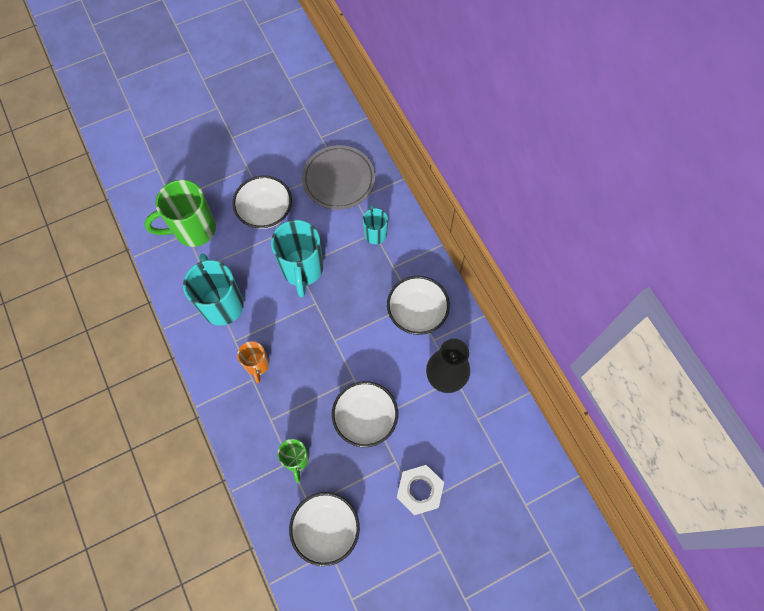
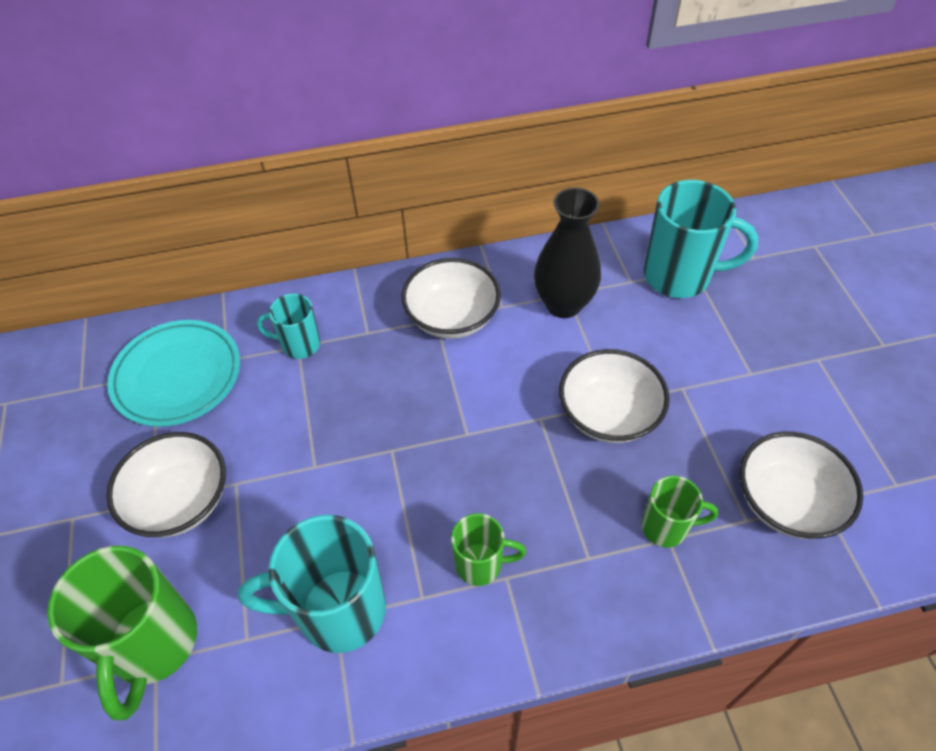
camera: 75 degrees left, 15 degrees down
(257, 365) = (480, 564): orange mug -> green mug
(302, 269) = (321, 459): turquoise mug -> turquoise mug (679, 276)
(339, 180) = (178, 376): grey plate -> turquoise plate
(419, 490) = (729, 366): white nut -> none

